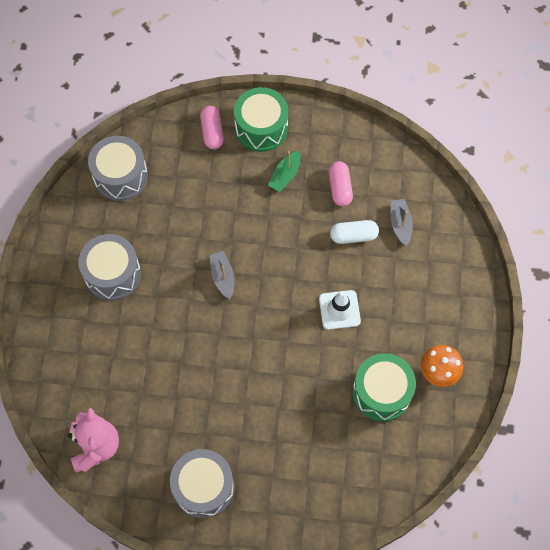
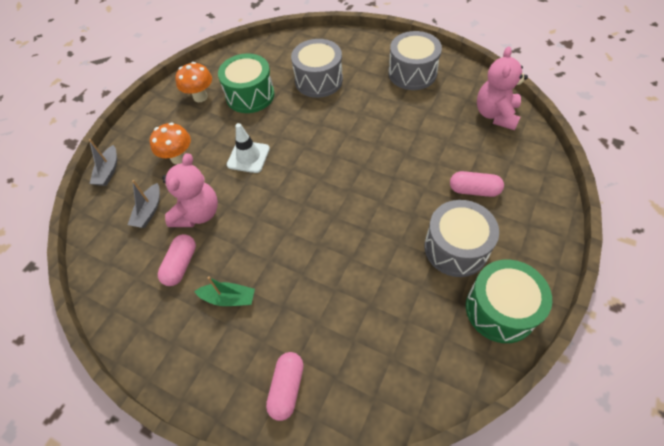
camera: 155 degrees left, 10 degrees down
(105, 338) = (474, 190): none -> pink capsule
(120, 176) = (423, 364): grey drum -> grey drum (318, 80)
(223, 277) = (341, 212): grey boat -> grey boat (108, 171)
(261, 128) = (224, 371): green drum -> green drum (500, 309)
(285, 175) = (228, 298): green boat -> green boat turned 45 degrees clockwise
(353, 236) = (198, 213): white capsule -> pink teddy bear
(410, 287) = (179, 158): none -> orange mushroom

